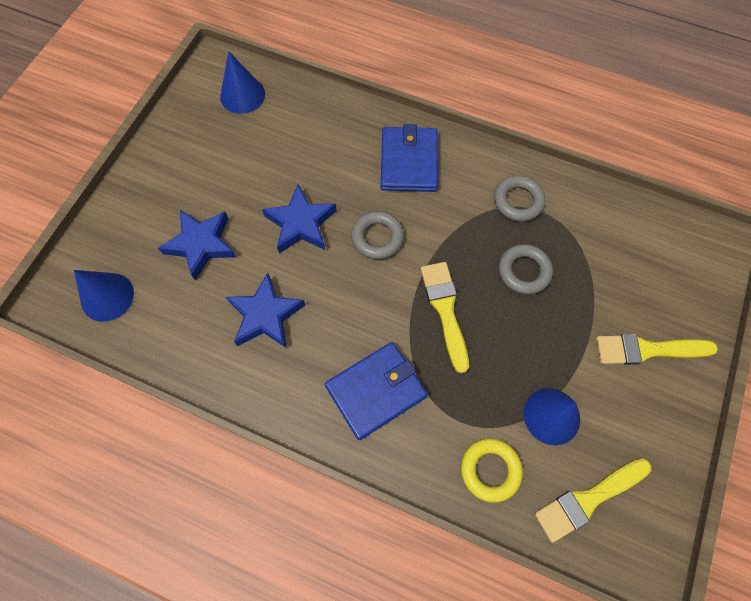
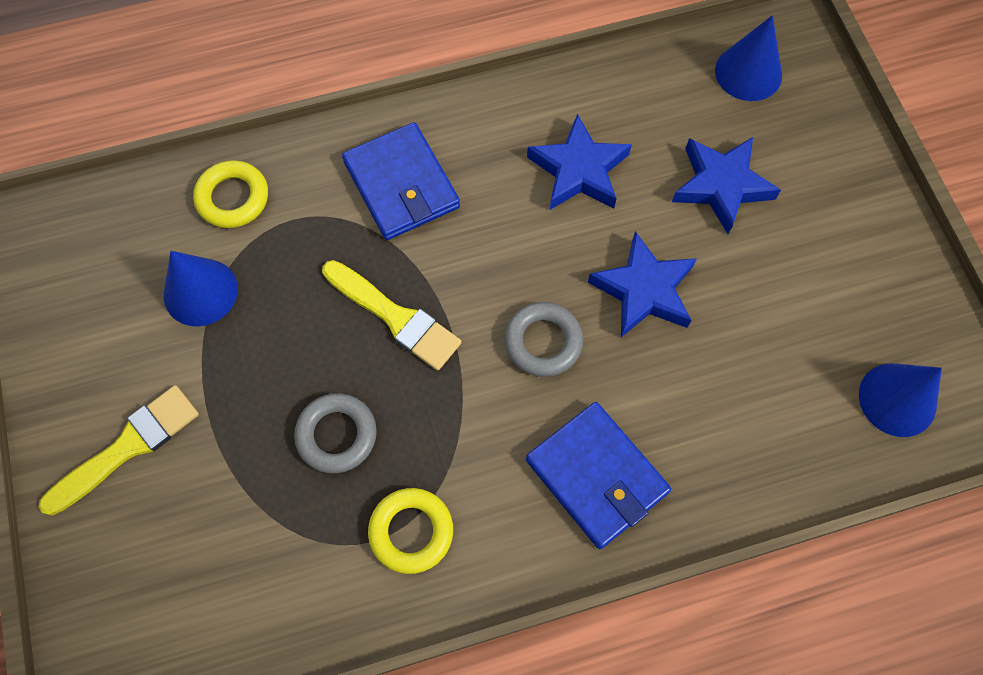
camera: 140 degrees right, 0 degrees up
(376, 391) = (401, 185): blue wallet -> blue wallet turned 45 degrees counterclockwise
(518, 201) = (411, 531): grey ring -> yellow ring
(588, 499) = (117, 241): yellow brush -> none

